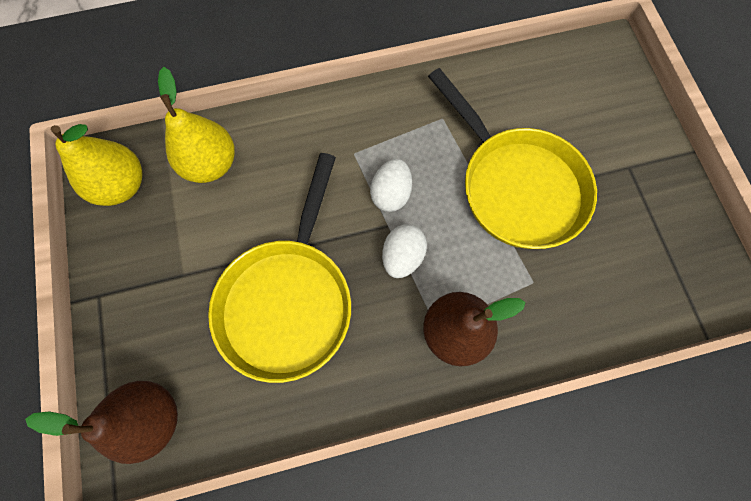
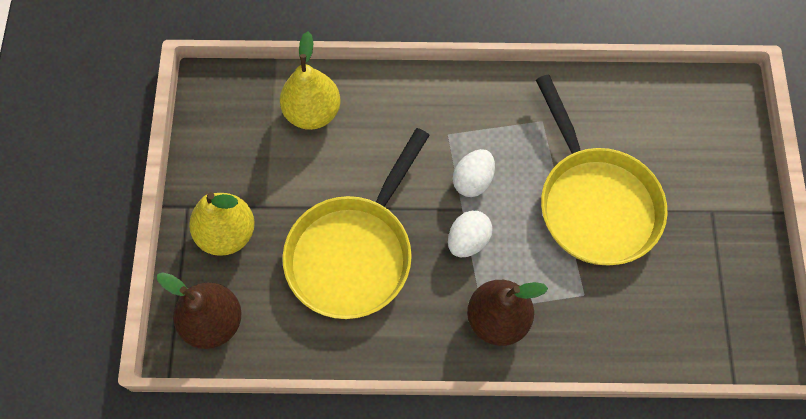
camera: 15 degrees right, 5 degrees down
(122, 185) = (228, 113): yellow pear -> yellow pear (227, 233)

